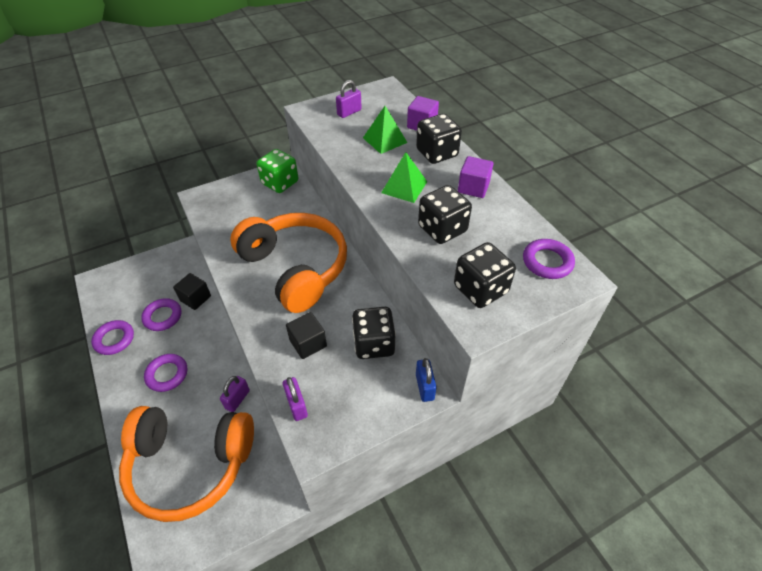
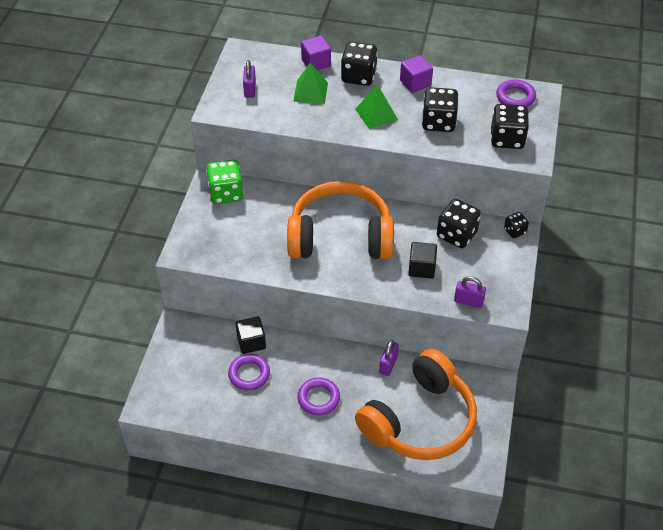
camera: 50 degrees left, 0 degrees up
(114, 339) = (240, 419): purple ring -> none
(237, 399) = (388, 364): purple padlock -> purple padlock turned 45 degrees clockwise
(424, 387) = (515, 231): blue padlock -> black dice

